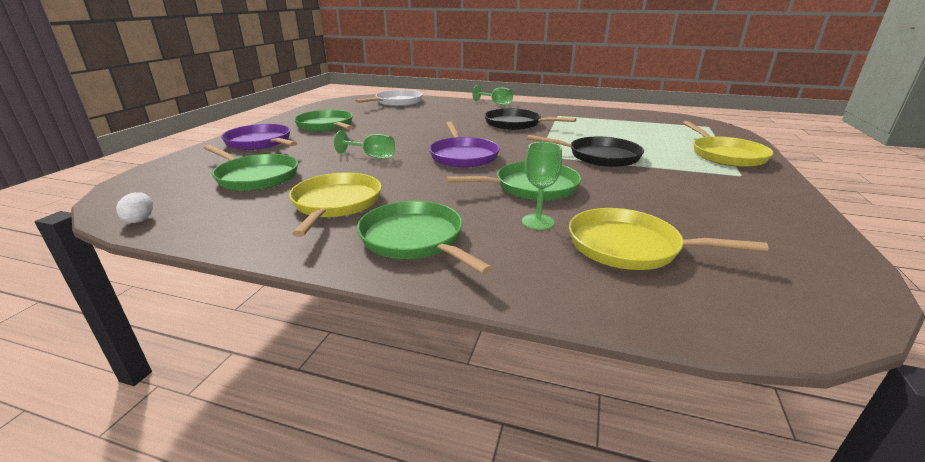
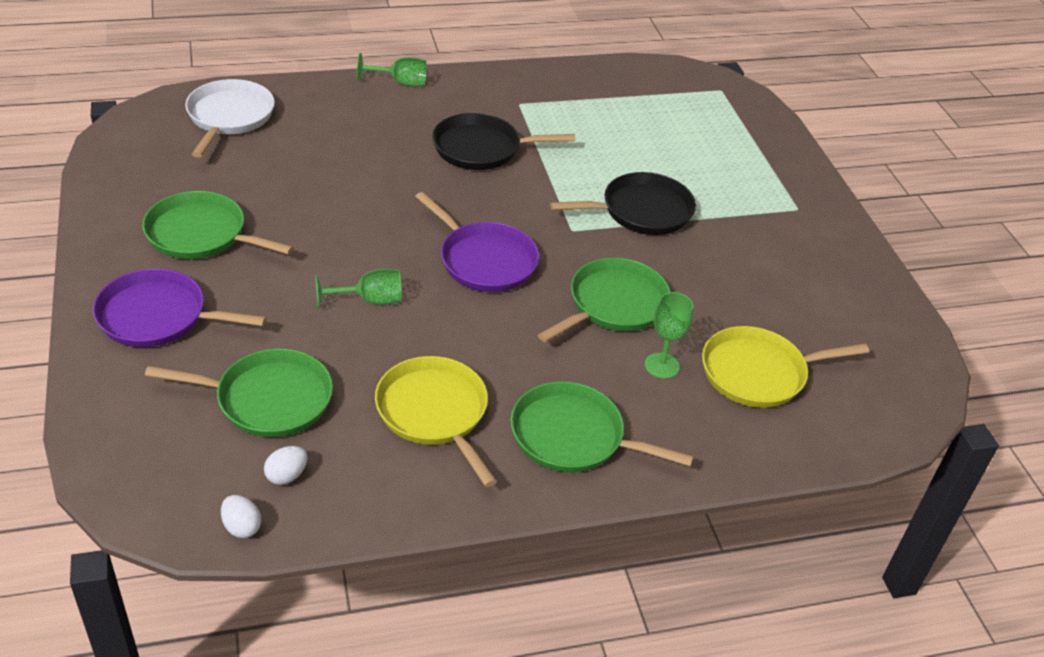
camera: 35 degrees left, 15 degrees up
(205, 206) = (286, 476): none -> white egg
(725, 155) = (767, 166): yellow pan -> none

